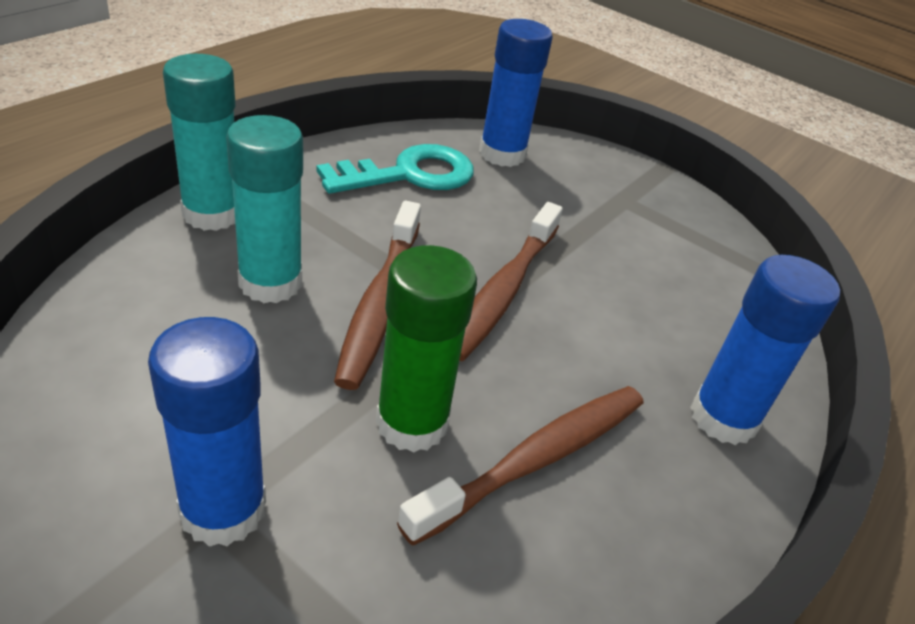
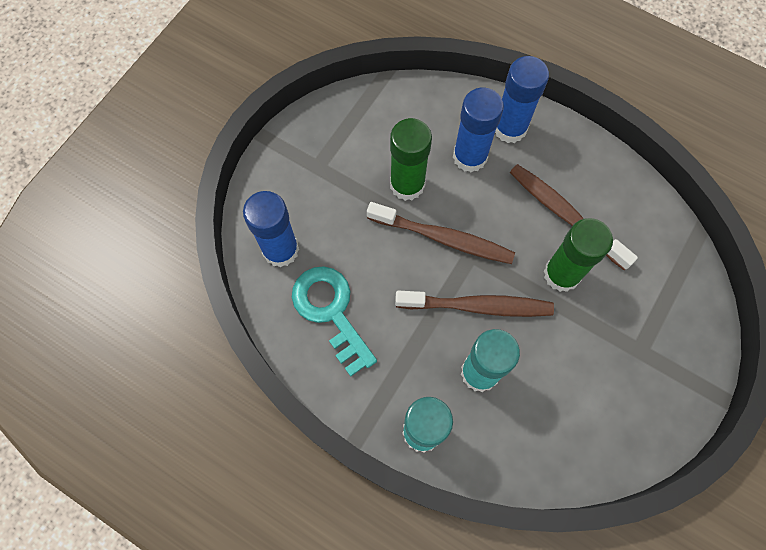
camera: 90 degrees left, 30 degrees up
(223, 509) = (638, 347): blue glue stick -> blue glue stick (470, 156)
(598, 271) = (407, 184): none -> green glue stick

